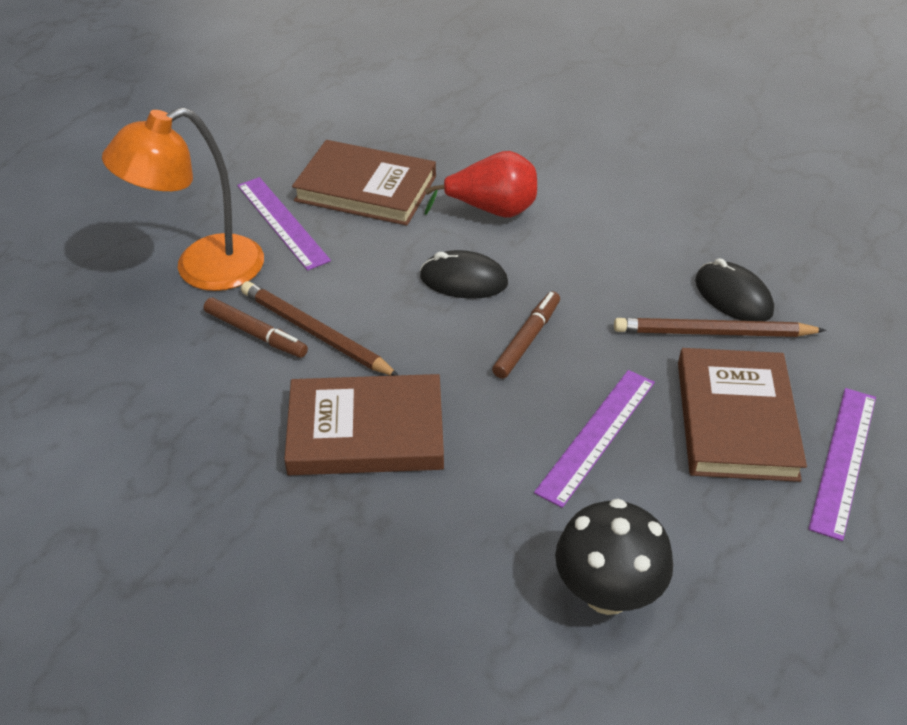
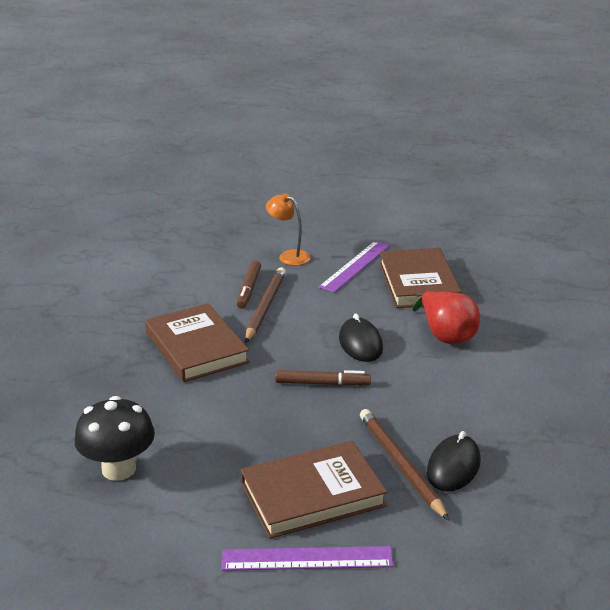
camera: 65 degrees right, 15 degrees down
(202, 269) = (288, 256): orange lamp -> orange lamp, size x0.55
(596, 435) = (252, 434): purple ruler -> none

